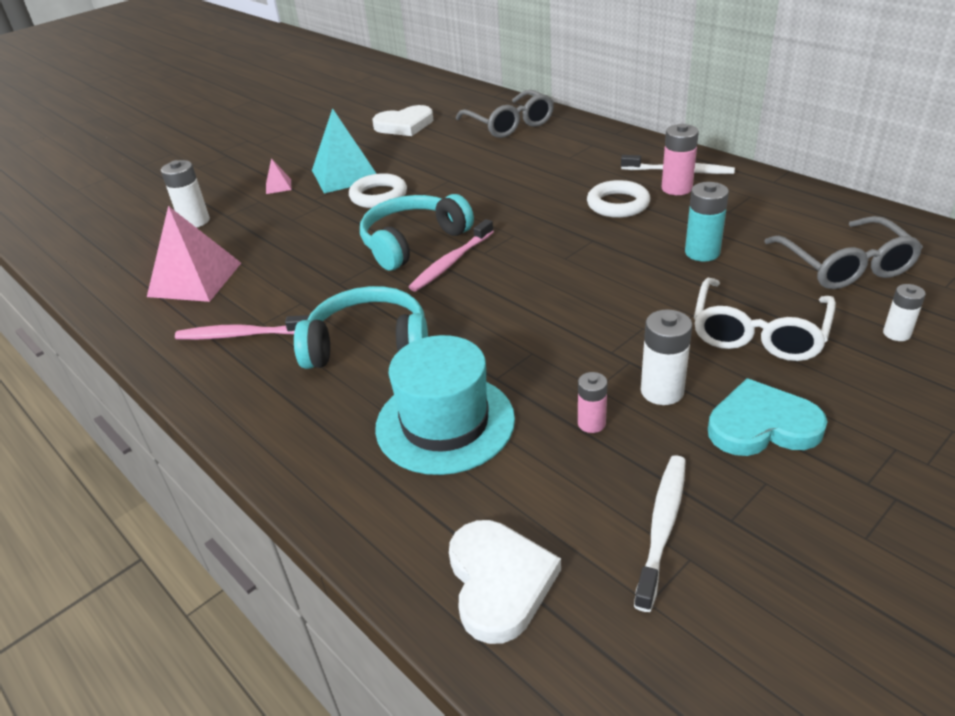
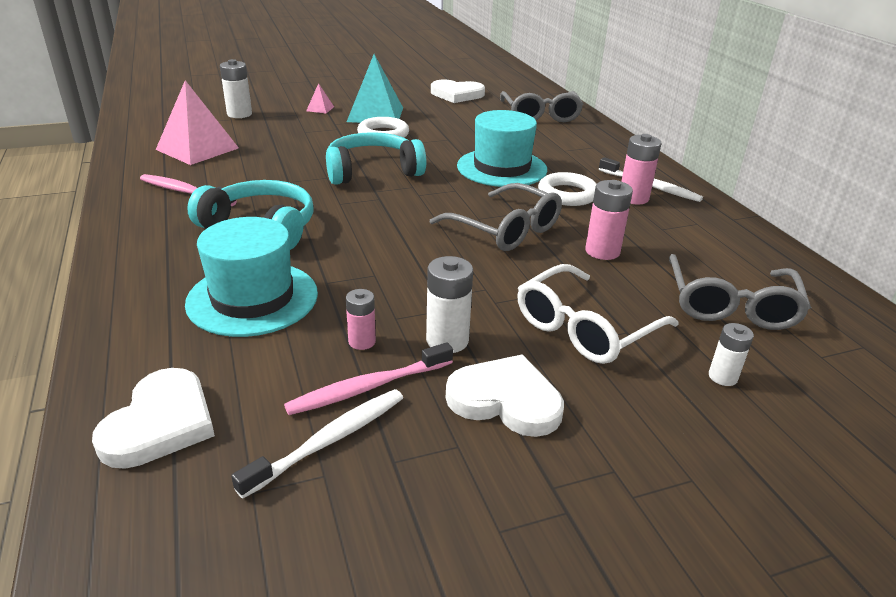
camera: 20 degrees right, 5 degrees down
(451, 262) = (385, 193): pink toothbrush -> pink toothbrush (368, 387)
(532, 196) = (501, 168): none -> turquoise hat
(599, 261) = (504, 229): none -> grey glasses
(702, 252) = (602, 251): turquoise battery -> pink battery
(762, 425) = (505, 400): turquoise heart -> white heart

